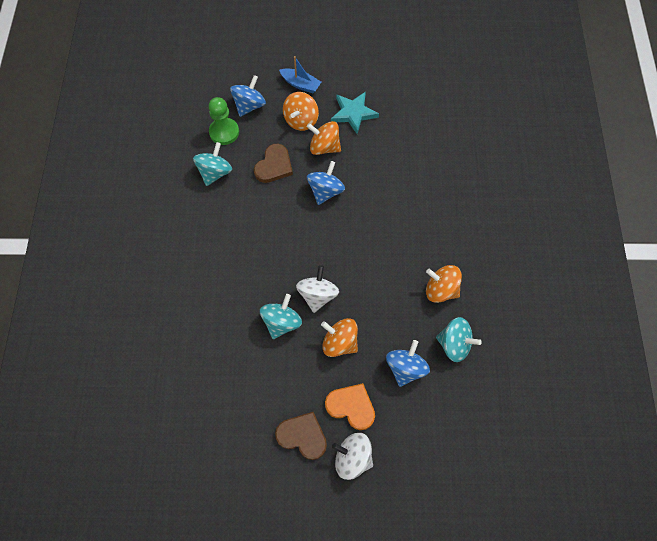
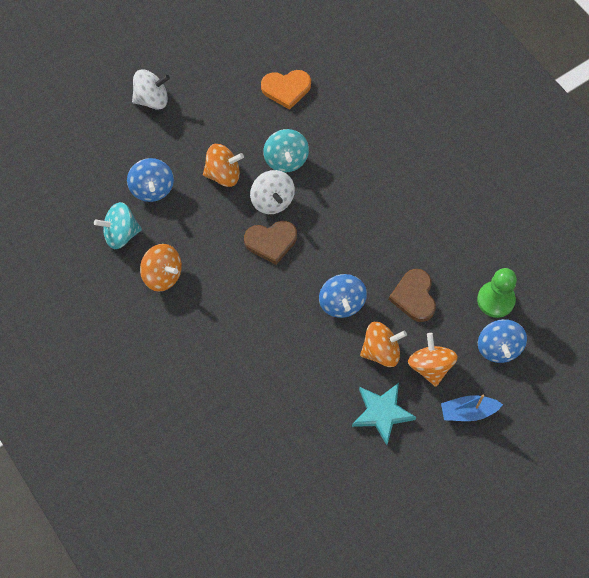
camera: 145 degrees right, 0 degrees up
(215, 172) = (464, 252): turquoise spinning top -> none
(302, 436) = (202, 90): brown heart -> brown heart (271, 242)
(351, 406) = (178, 133): orange heart -> orange heart (286, 89)
(440, 290) = (162, 275): orange spinning top -> orange spinning top turned 45 degrees clockwise

